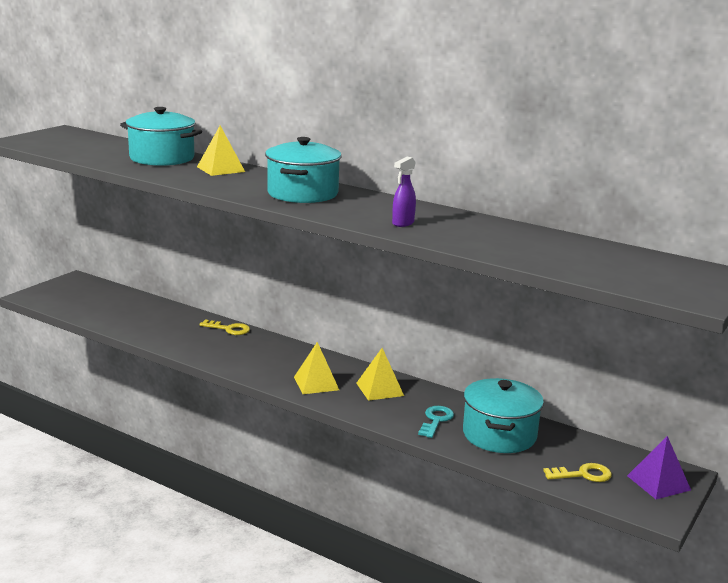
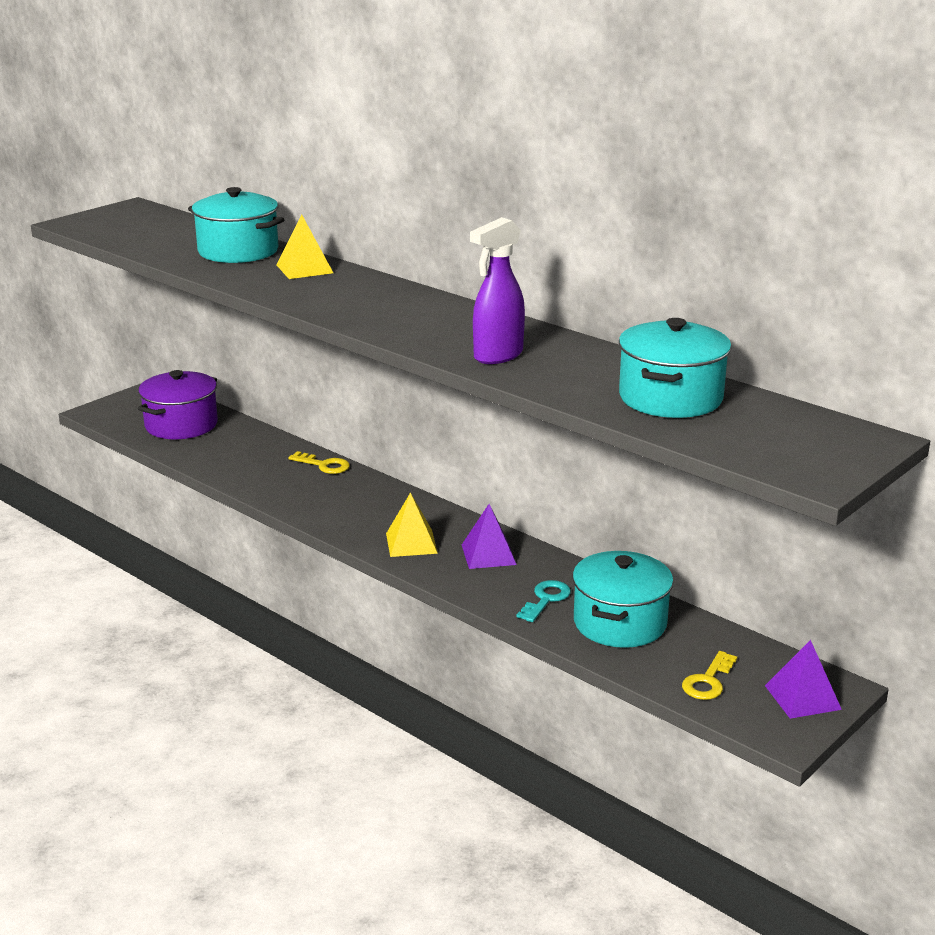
camera: 10 degrees right, 5 degrees up
(105, 303) = (181, 425): none -> purple pot
(302, 193) = (391, 308): turquoise pot -> turquoise pot (670, 398)
(380, 389) = (488, 554): yellow pyramid -> purple pyramid
(402, 223) = (497, 356): purple spray bottle -> purple spray bottle, size x1.65
(583, 475) = (708, 681): yellow key -> yellow key turned 120 degrees clockwise

